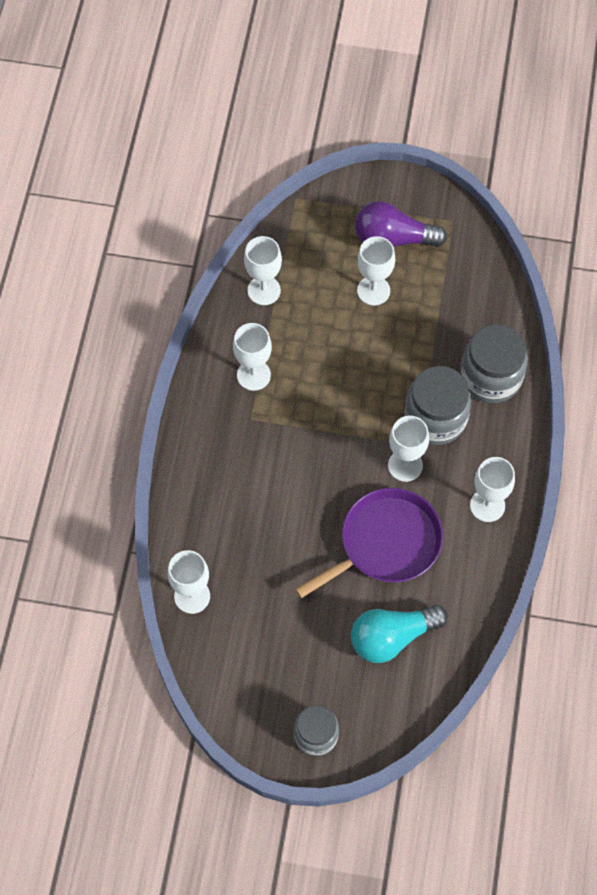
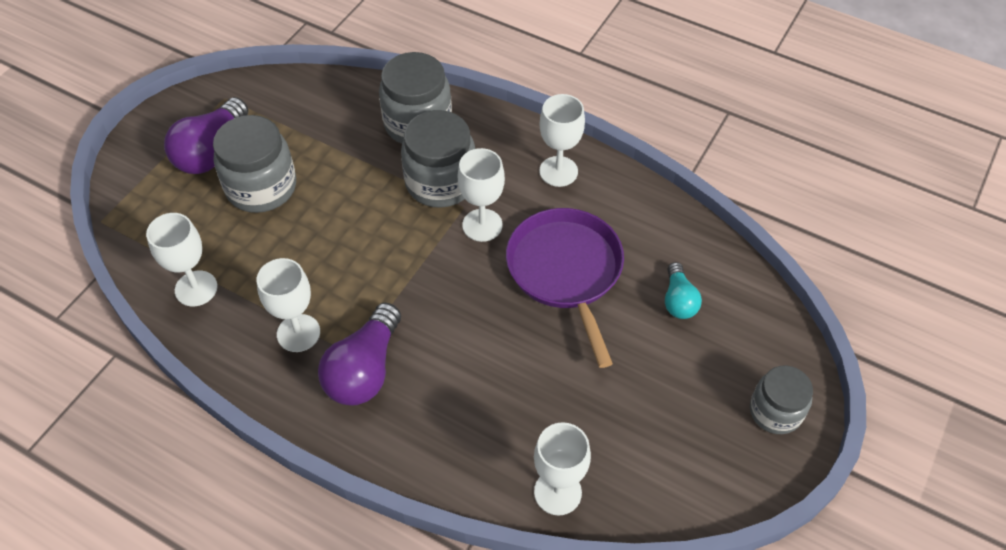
camera: 70 degrees left, 10 degrees down
(240, 432) = (364, 370): none -> purple light bulb
(373, 290) = (261, 187): white goblet -> grey jar
(392, 637) = (678, 300): turquoise light bulb -> turquoise light bulb, size x0.58

